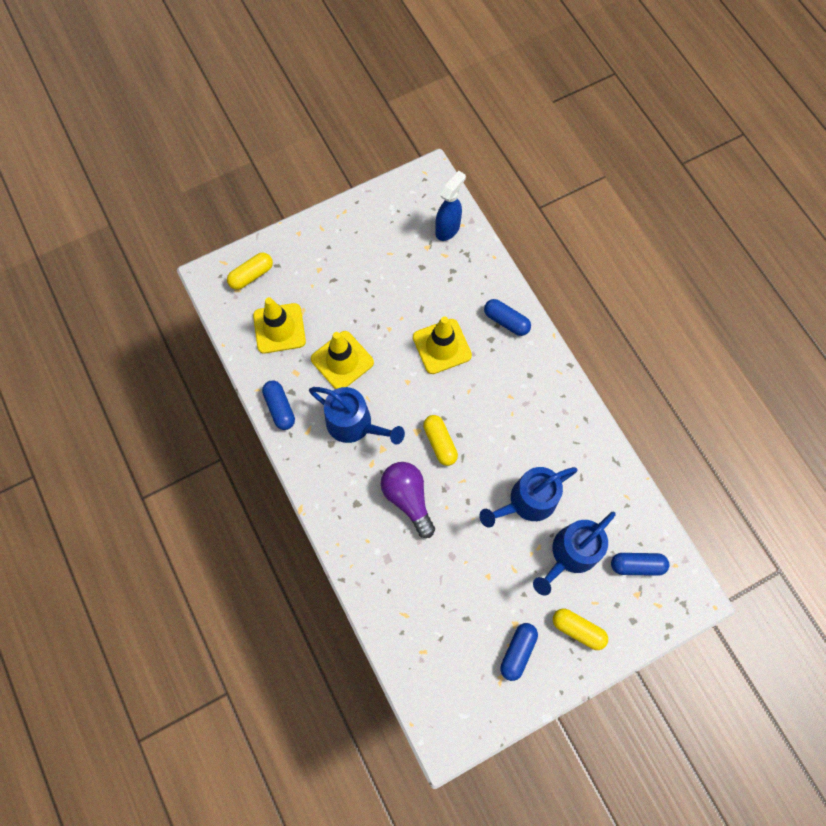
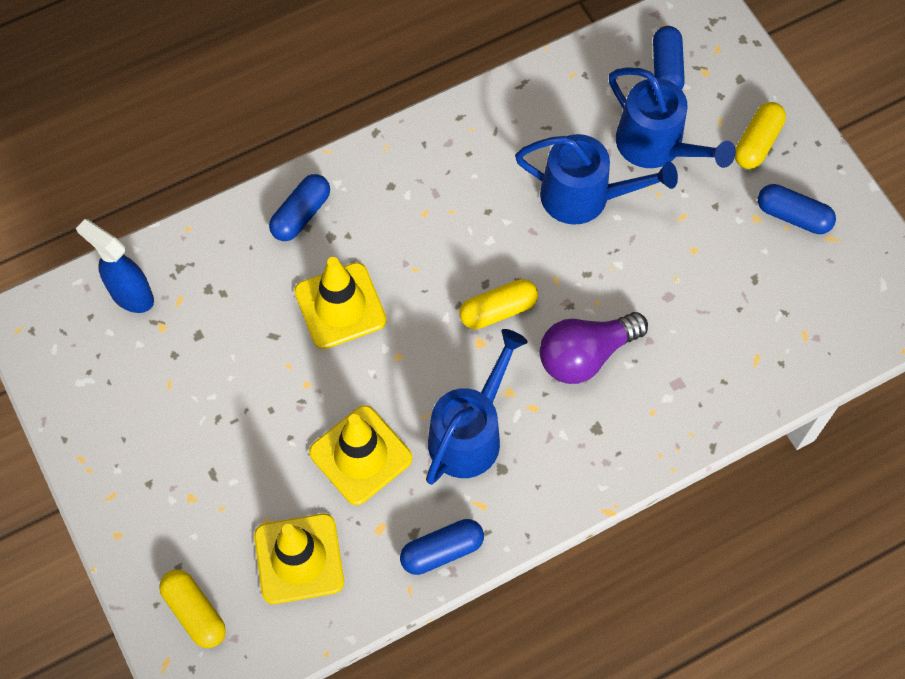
camera: 90 degrees left, 5 degrees down
(527, 502) = (585, 197): blue watering can -> blue watering can turned 45 degrees counterclockwise

